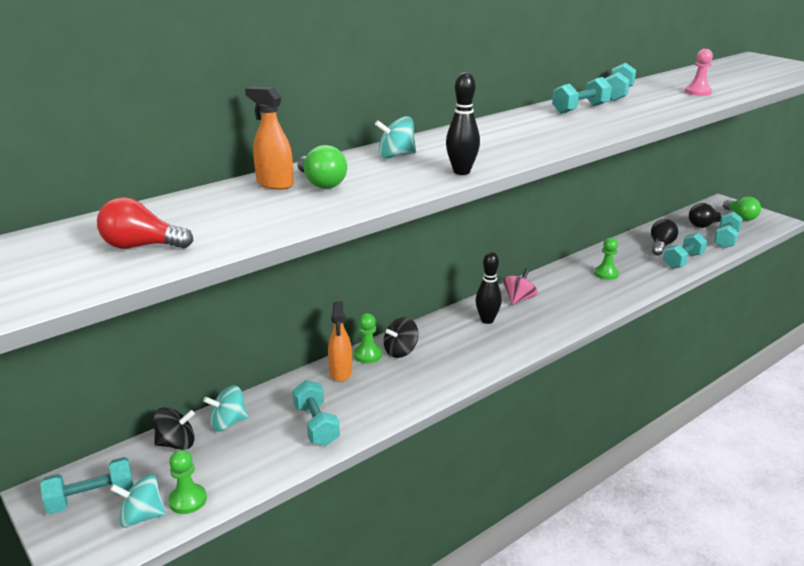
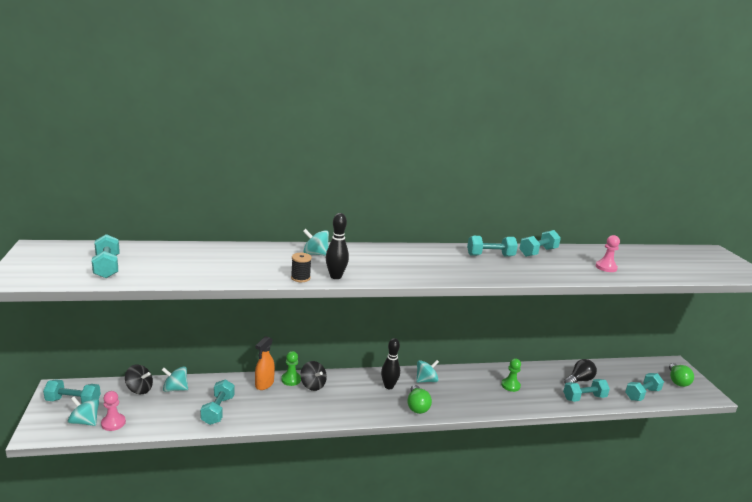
camera: 25 degrees right, 5 degrees down
(141, 246) = (107, 267): red light bulb -> turquoise dumbbell
(188, 500) = (113, 423): green pawn -> pink pawn
(274, 184) = (222, 251): orange spray bottle -> none
(321, 183) = (246, 259): green light bulb -> green light bulb (417, 406)
(400, 351) = (313, 385): black spinning top -> black spinning top turned 120 degrees counterclockwise
(424, 184) = (300, 278): none -> black spool
(518, 299) = (426, 380): pink spinning top -> turquoise spinning top
(704, 225) = (636, 377): black light bulb -> none

